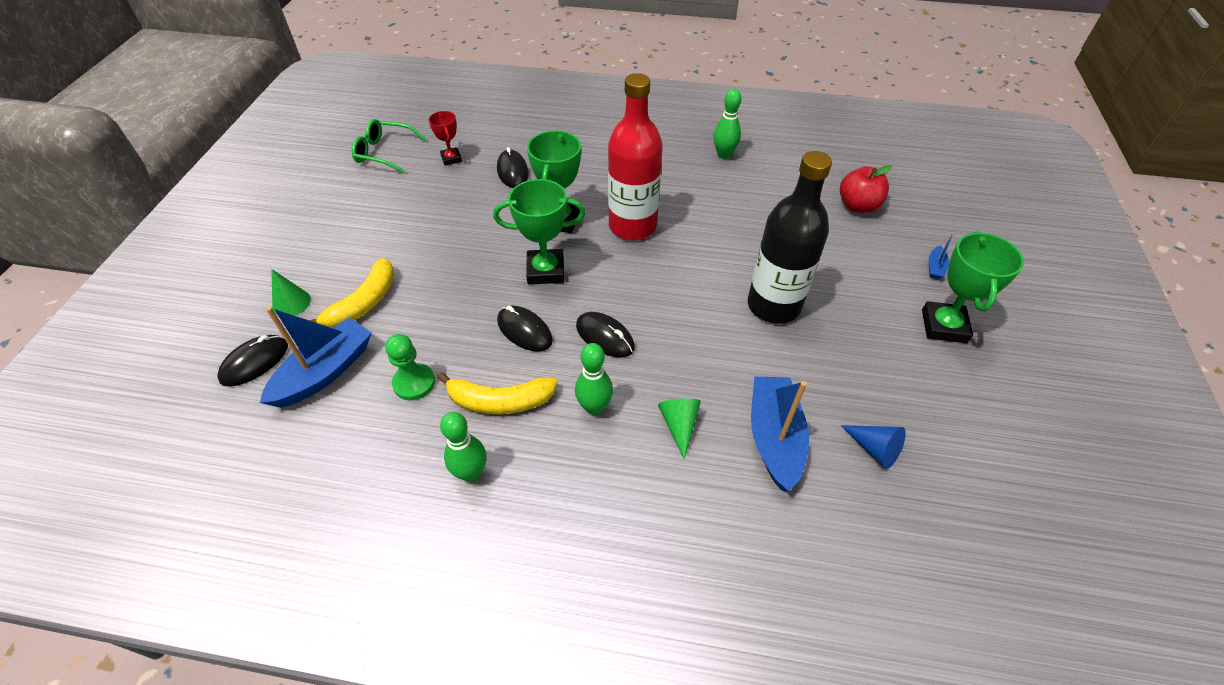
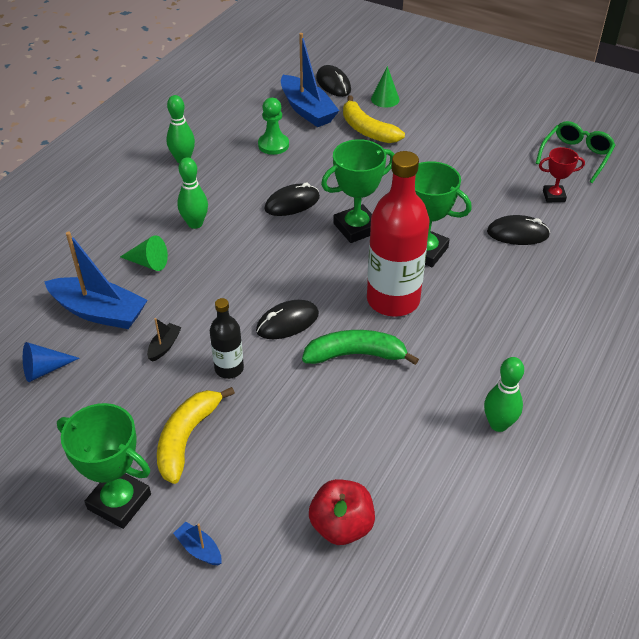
camera: 110 degrees right, 5 degrees down
(500, 401) = (231, 180): yellow banana -> yellow banana (187, 438)
(545, 271) = (356, 228): green trophy -> green trophy turned 45 degrees clockwise
(605, 337) = (259, 245): black mouse -> black mouse (287, 322)
(707, 233) = (355, 355): none -> green banana
(773, 305) = (229, 368): black bottle -> black bottle, size x0.51
(780, 361) = (164, 346): none -> black boat

